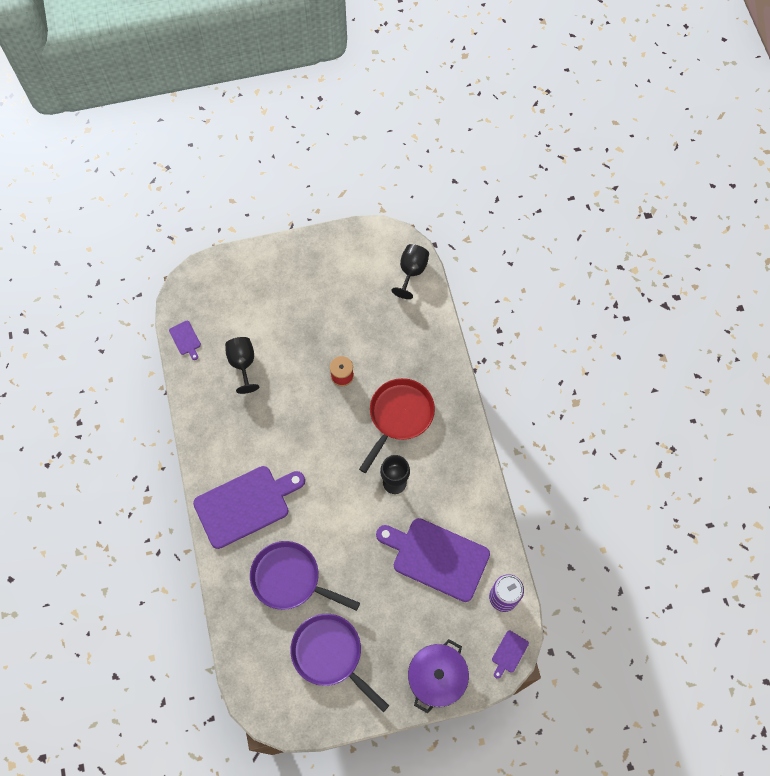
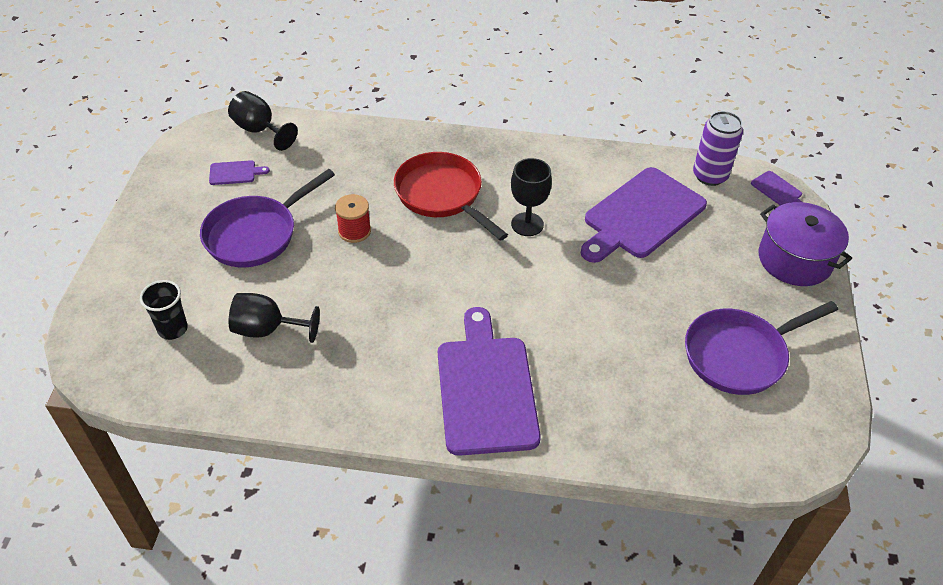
camera: 70 degrees left, 20 degrees down
(185, 339) = (179, 388): purple cutting board -> purple cutting board (235, 173)
(224, 313) = (173, 329): none -> black cup
(290, 579) = (618, 368): purple pan -> purple pan (256, 234)

